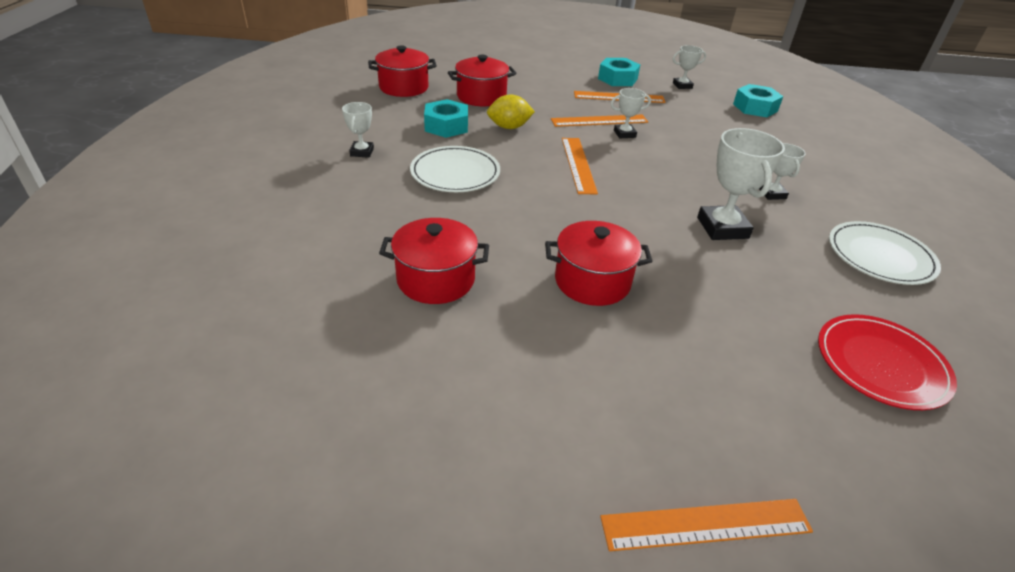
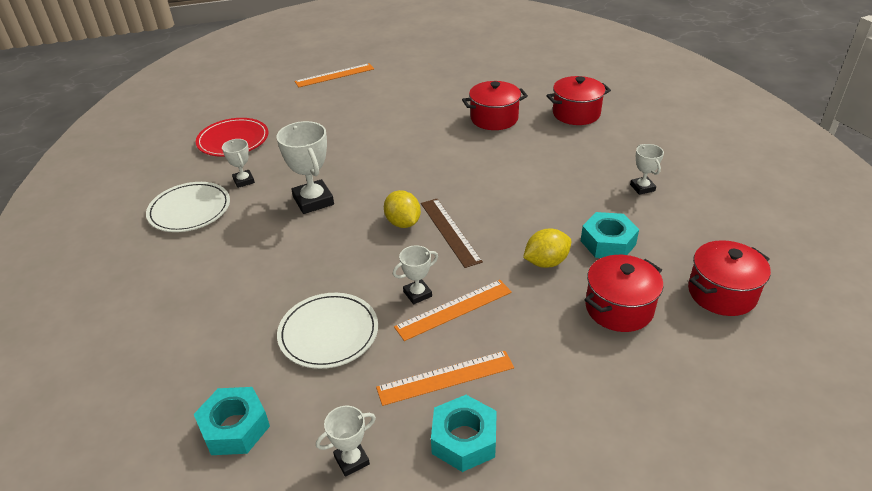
camera: 165 degrees right, 0 degrees up
(455, 173) = (548, 190): white plate -> white plate (328, 333)
(578, 164) = (449, 231): orange ruler -> brown ruler
(592, 281) = (402, 140): red pot -> red pot (576, 114)
(622, 182) = (403, 223): none -> yellow lemon
(772, 194) = (260, 250): white trophy -> white trophy (244, 181)

